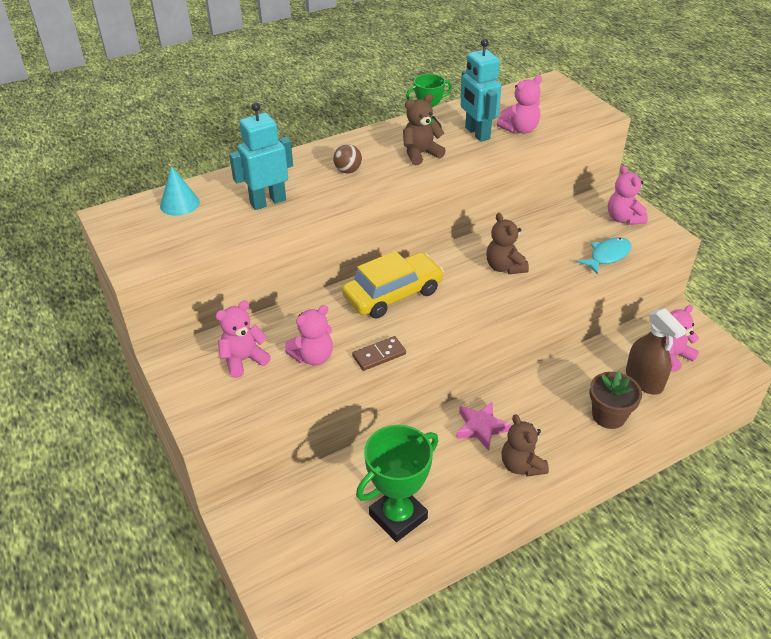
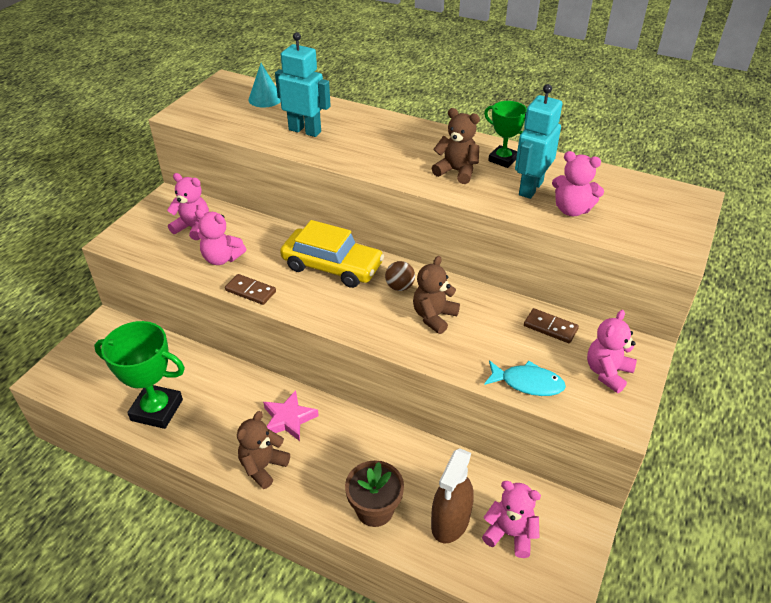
camera: 55 degrees right, 0 degrees up
(348, 171) = (387, 147): brown ball -> brown ball (400, 287)
(562, 220) = (550, 327): none -> brown domino

